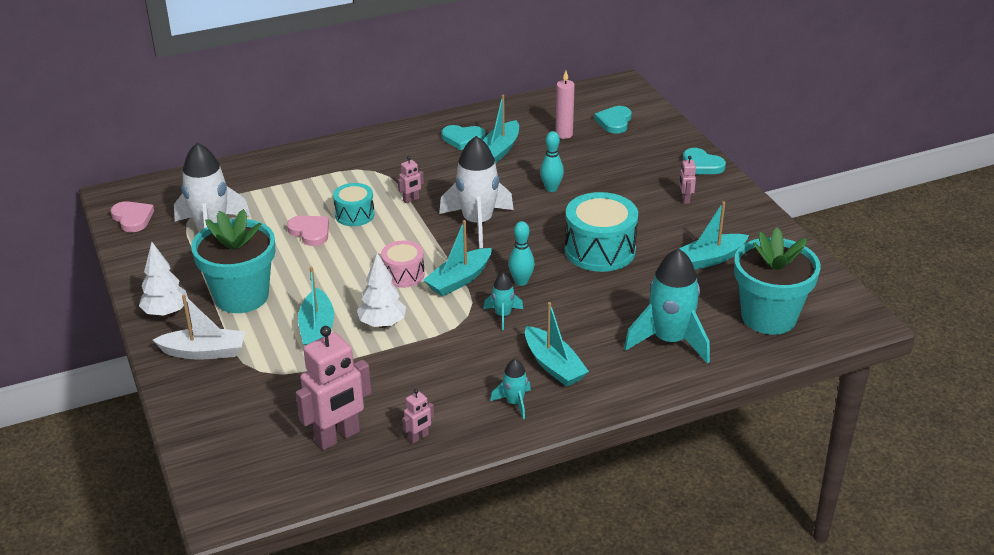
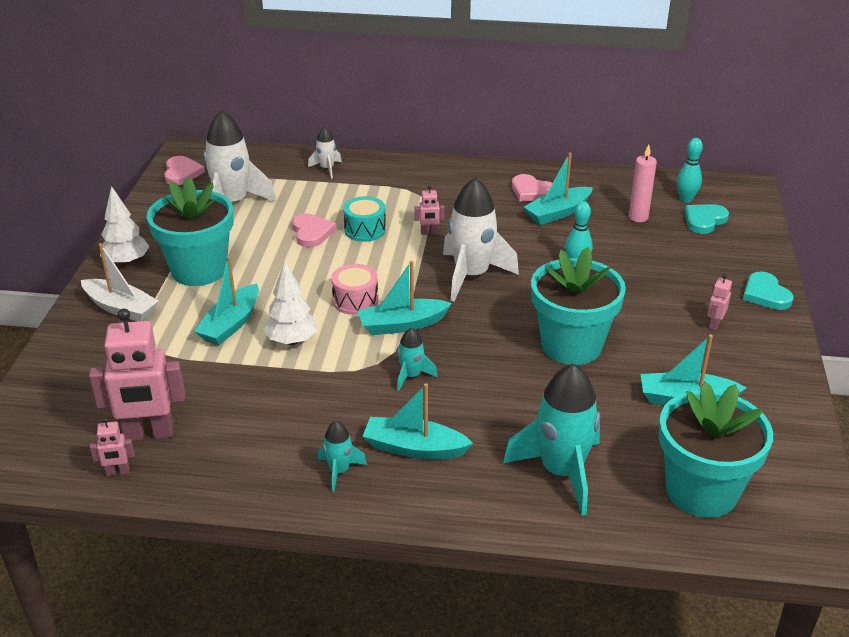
camera: 30 degrees right, 0 degrees up
(268, 172) = (327, 169): none -> white rocket
(419, 437) = (217, 466): pink robot -> pink robot (117, 472)
(463, 139) = (531, 191): turquoise heart -> pink heart
(521, 281) = (460, 349): turquoise bowling pin -> turquoise bowling pin (686, 199)
(554, 365) = (414, 448): turquoise boat -> turquoise boat turned 105 degrees clockwise
(600, 250) = (571, 346): turquoise drum -> turquoise flower pot

